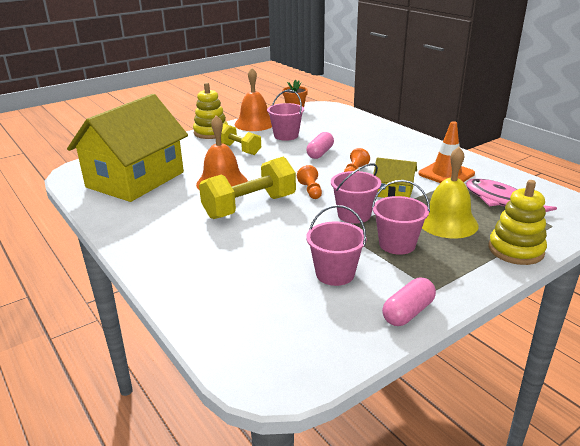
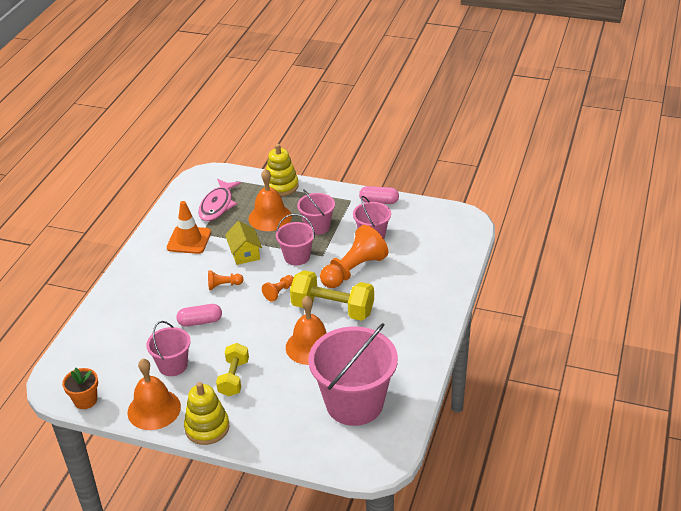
camera: 125 degrees left, 10 degrees up
(135, 180) = (354, 403): yellow house -> pink bucket
(289, 237) = (353, 270): none -> orange pawn
(447, 222) = (270, 217): yellow bell -> orange bell

